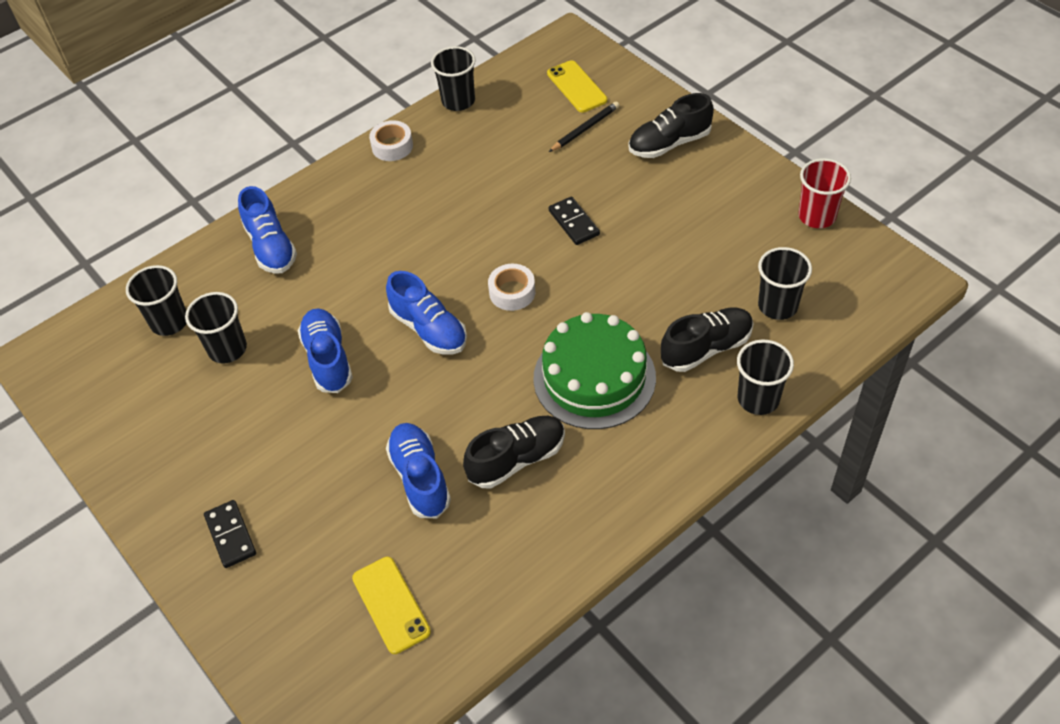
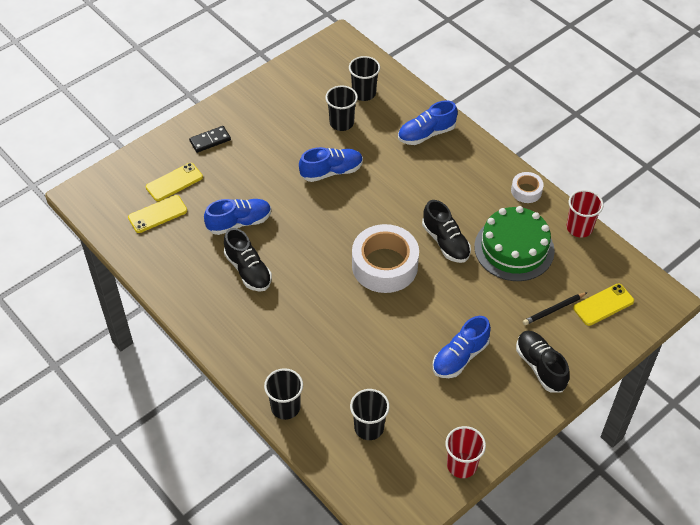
camera: 85 degrees right, 0 degrees up
(320, 585) = (174, 182): none -> yellow phone
(429, 329) = (354, 221): blue shoe -> blue shoe (460, 357)
(458, 101) = (579, 228): black cup -> red cup
(512, 292) = (384, 265): white tape -> white tape, size x2.05
(574, 223) = (451, 301): black domino -> none
(585, 129) = (553, 310): black pencil -> black pencil turned 105 degrees clockwise
(594, 377) = (309, 312): green cake -> green cake (514, 248)
(706, 348) = (331, 379): black shoe -> black shoe (445, 242)

